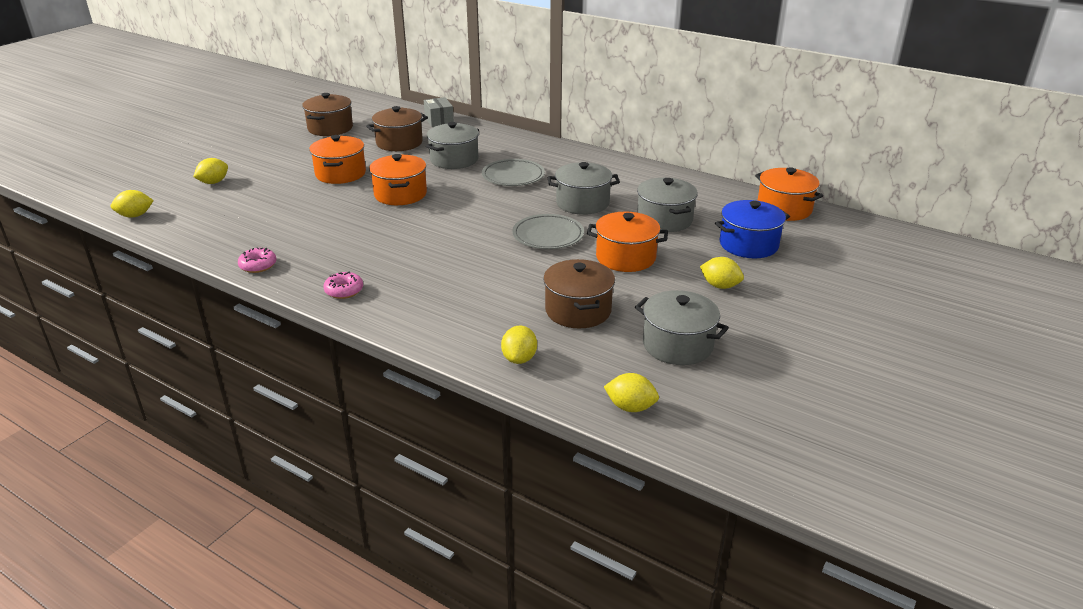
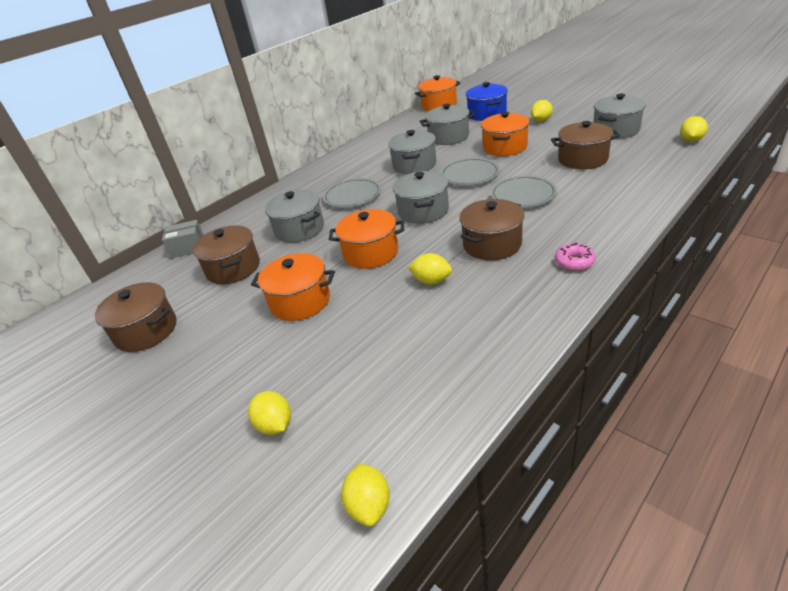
camera: 75 degrees left, 5 degrees up
(258, 265) = (529, 329): pink donut -> none
(392, 250) = (492, 244): none -> brown pot
(470, 213) = (423, 211): none -> grey pot
(488, 267) = (523, 195): none -> grey plate
(519, 359) = (653, 175): yellow lemon -> yellow lemon (431, 281)

